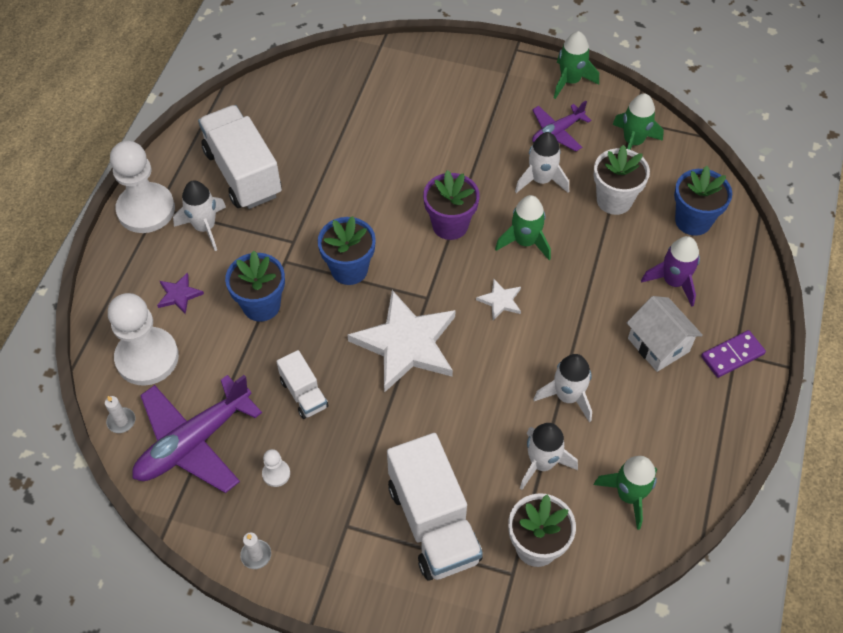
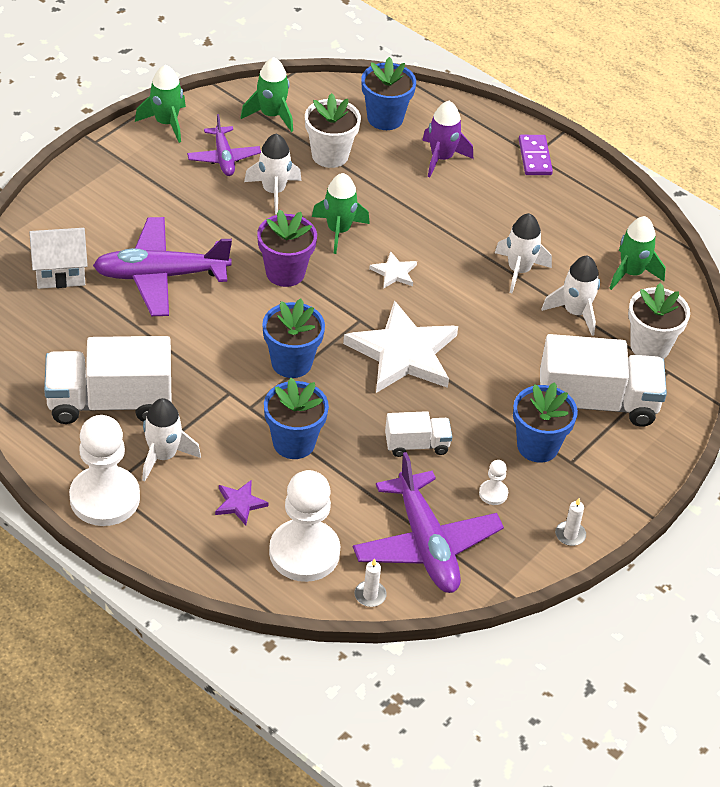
camera: 70 degrees left, 10 degrees down
(351, 490) = (537, 446): none -> blue flower pot
(395, 148) = (161, 275): none -> purple plane
(658, 345) = (499, 195): white house -> white house (60, 272)

